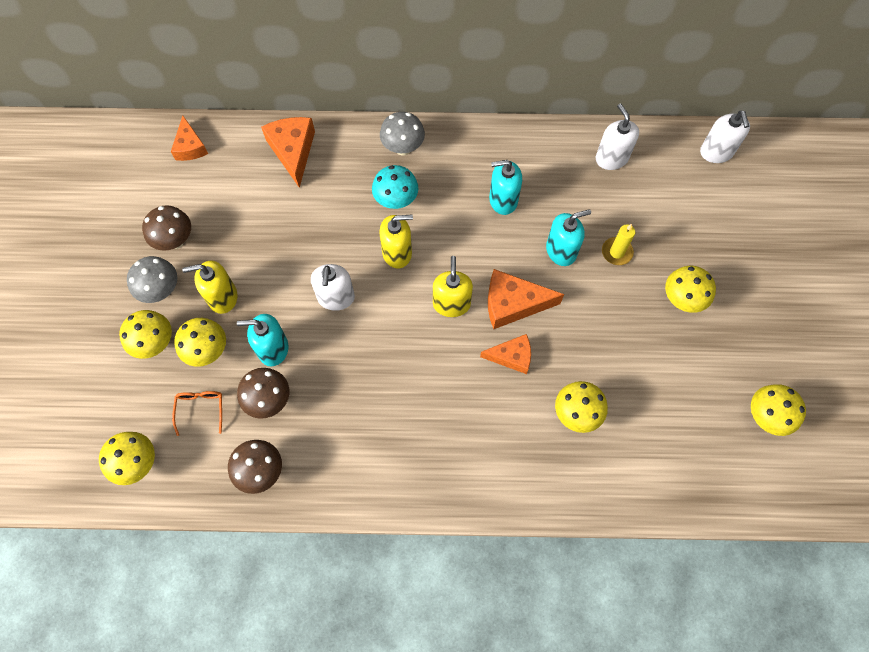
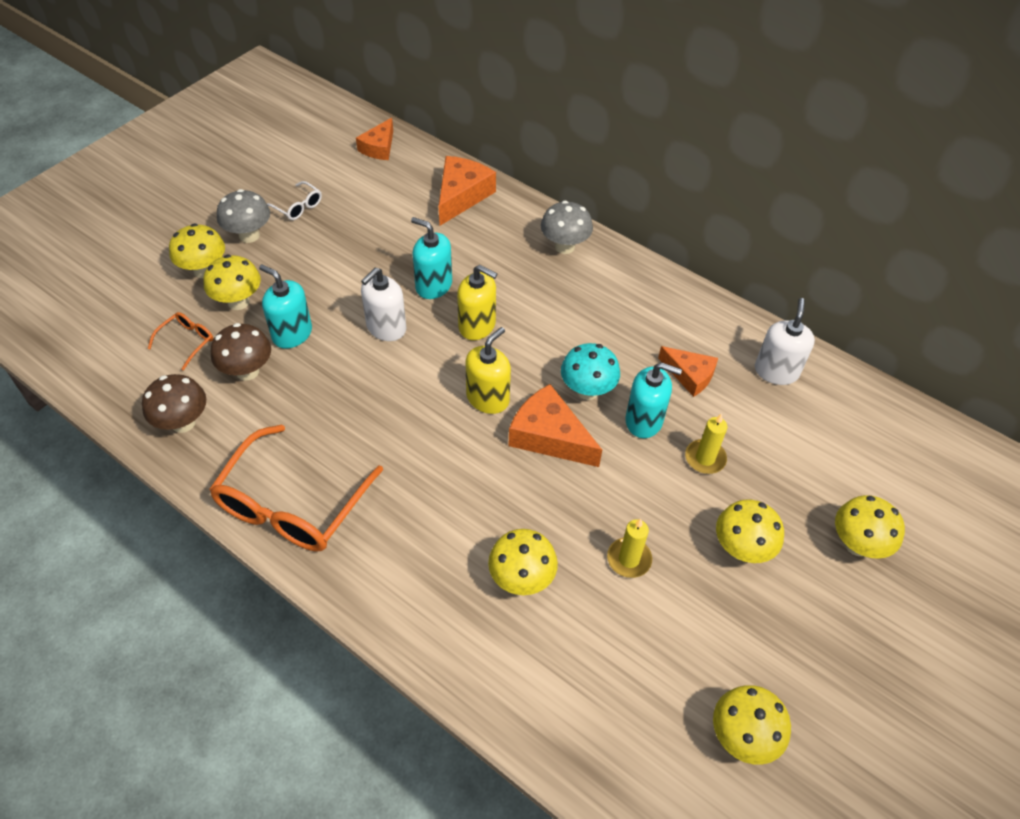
camera: 35 degrees right, 15 degrees down
(138, 463) = (97, 349): yellow mushroom -> yellow mushroom (857, 544)
(175, 240) = (297, 206): brown mushroom -> white glasses
(222, 297) = (291, 269): yellow soap dispenser -> none
(392, 471) = (293, 503): none -> orange glasses
(396, 201) = (517, 284): turquoise mushroom -> turquoise mushroom (587, 390)
(503, 200) = (623, 342): turquoise soap dispenser -> turquoise soap dispenser (433, 285)
(511, 356) = (503, 481): orange cheese -> orange cheese (690, 375)
(626, 354) = (629, 559): none -> yellow candle
(716, 152) = (909, 434): white soap dispenser -> none

